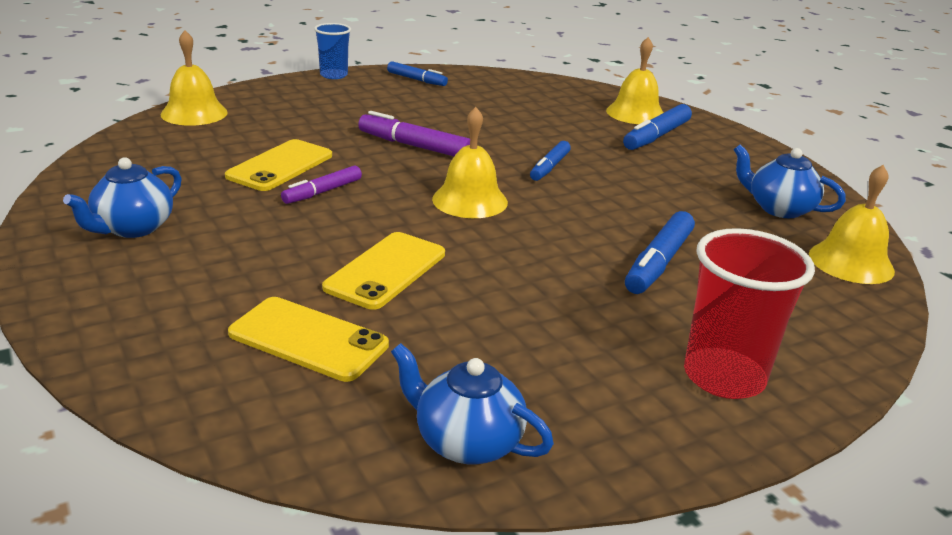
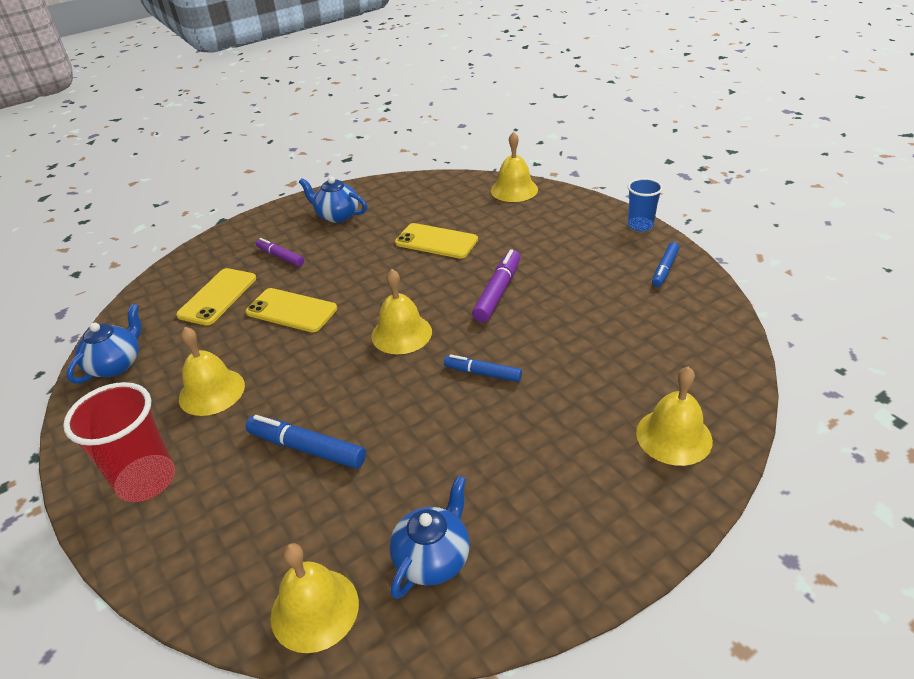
camera: 90 degrees right, 10 degrees up
(322, 192) = (399, 266): purple marker -> purple marker (280, 257)
(554, 333) = (212, 391): none -> yellow bell
(656, 136) = (604, 454): blue marker -> none

